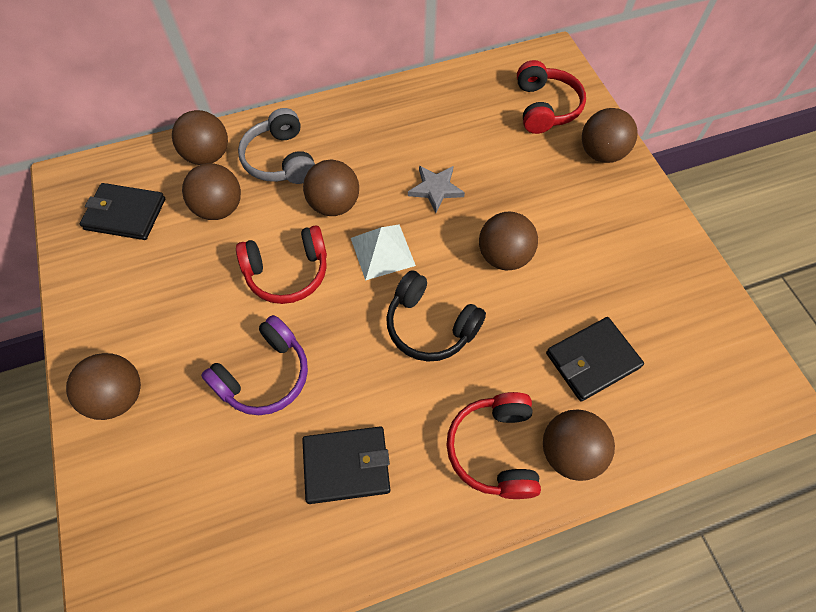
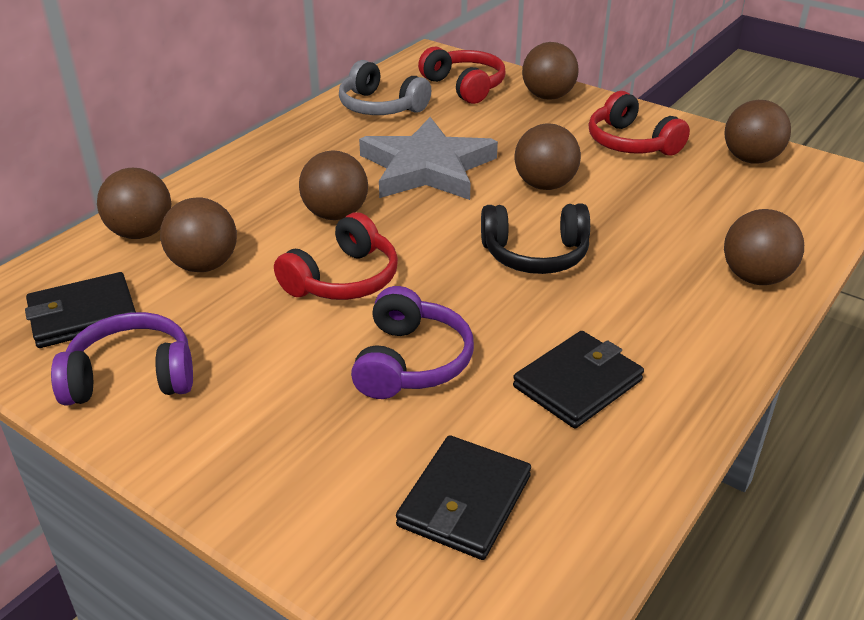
camera: 35 degrees left, 25 degrees down
(111, 284) = (131, 377): none -> purple headphones
(118, 396) = (253, 460): brown ball -> brown ball (750, 159)
(280, 159) = (235, 205): grey headphones -> grey headphones (380, 107)
(382, 251) = (426, 226): white pyramid -> none
(436, 189) = (427, 168): grey star -> grey star, size x2.10
(494, 449) = (694, 306): red headphones -> red headphones (631, 143)
(592, 360) = (700, 216): black wallet -> black wallet (464, 501)

